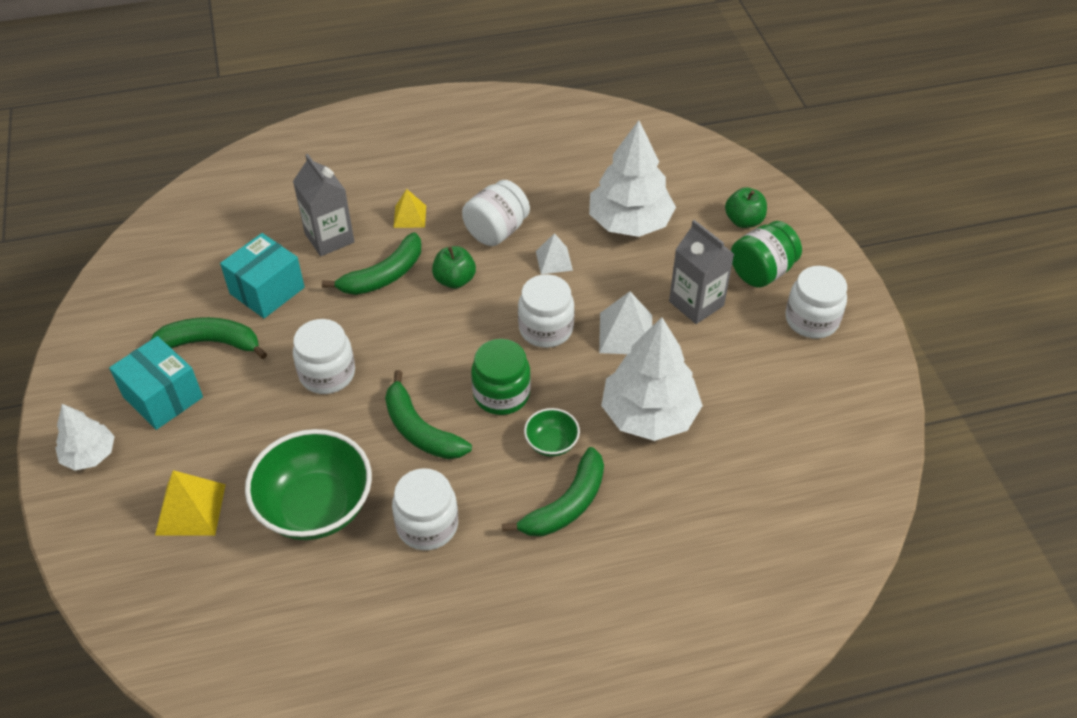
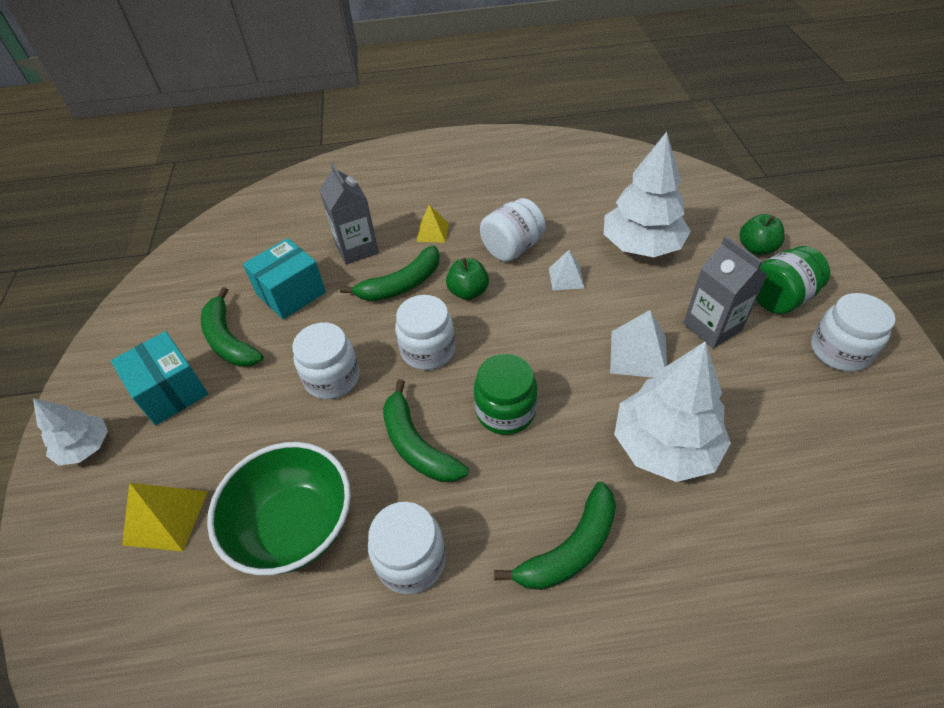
camera: 10 degrees right, 0 degrees up
(211, 343) = (229, 340): green banana -> green banana turned 135 degrees counterclockwise
(546, 329) = (555, 345): white jar -> white jar (428, 350)
(551, 443) = (556, 471): green bowl -> none

